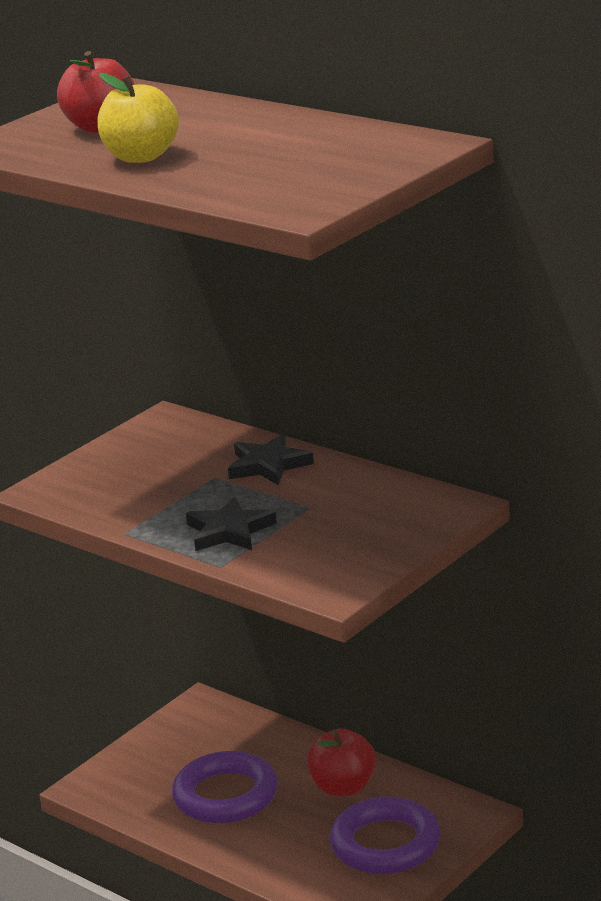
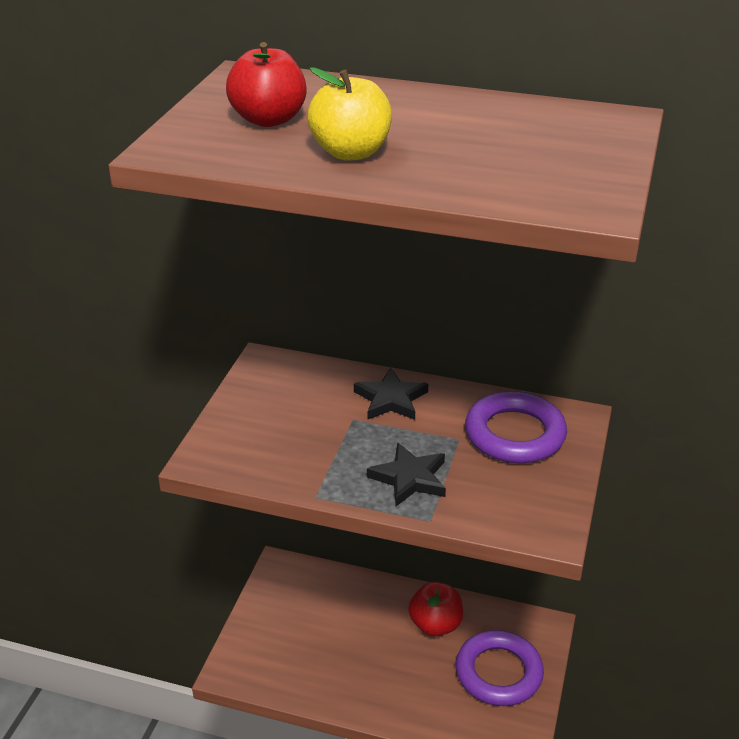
camera: 25 degrees left, 10 degrees up
(225, 795) = (349, 654): purple ring -> purple ring (515, 434)

